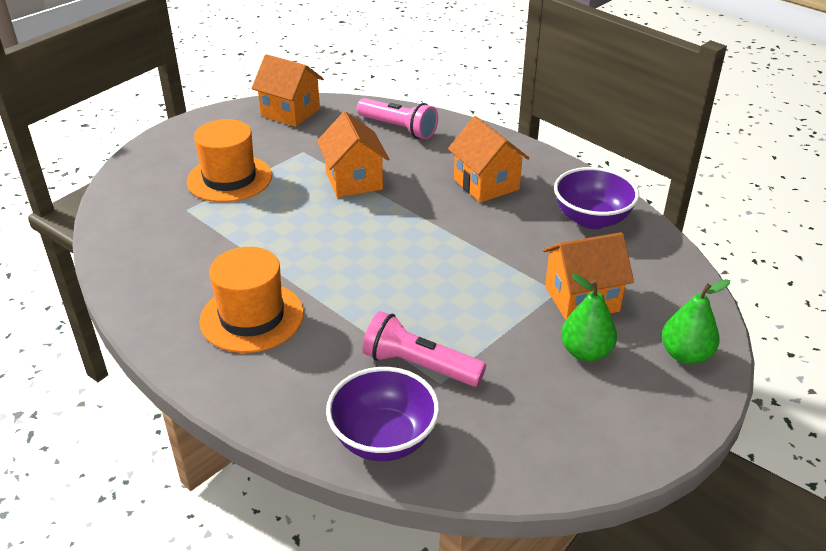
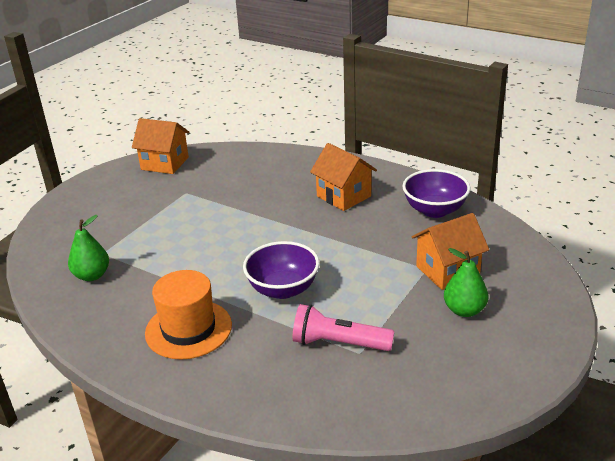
camera: 10 degrees left, 5 degrees down
(229, 179) = (131, 223): orange hat -> none
(354, 181) = (236, 209): orange house -> none
(383, 439) = (329, 404): purple bowl -> purple bowl (283, 289)
(398, 128) = (258, 163): pink flashlight -> none
(685, 355) = (539, 299): green pear -> green pear (92, 275)

